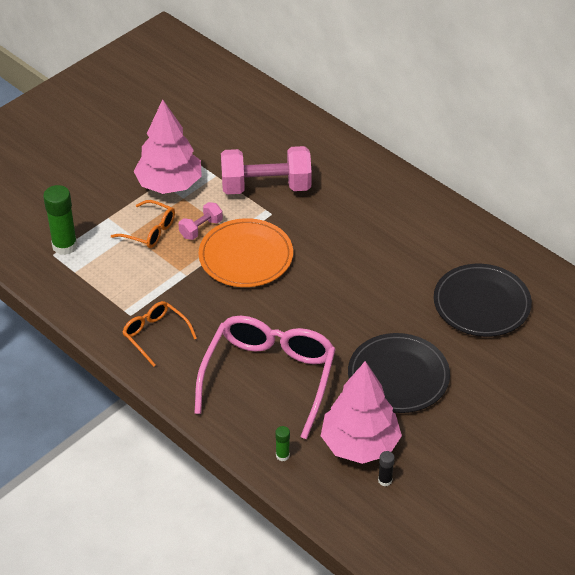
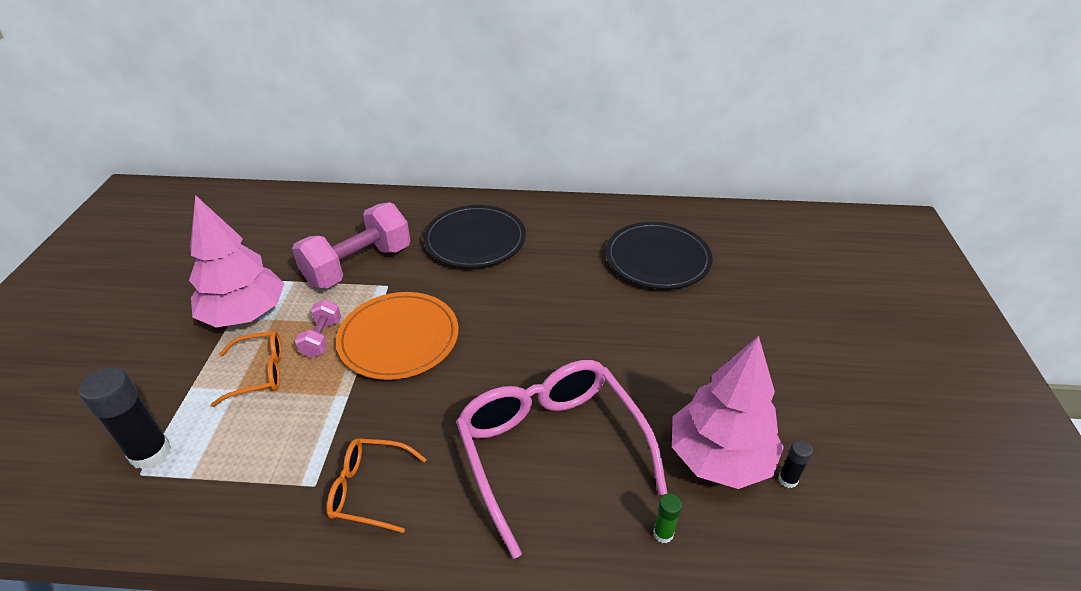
camera: 40 degrees left, 5 degrees down
(64, 246) = (150, 453): green glue stick -> black glue stick
(398, 376) = (669, 362): black plate -> black plate (475, 240)

